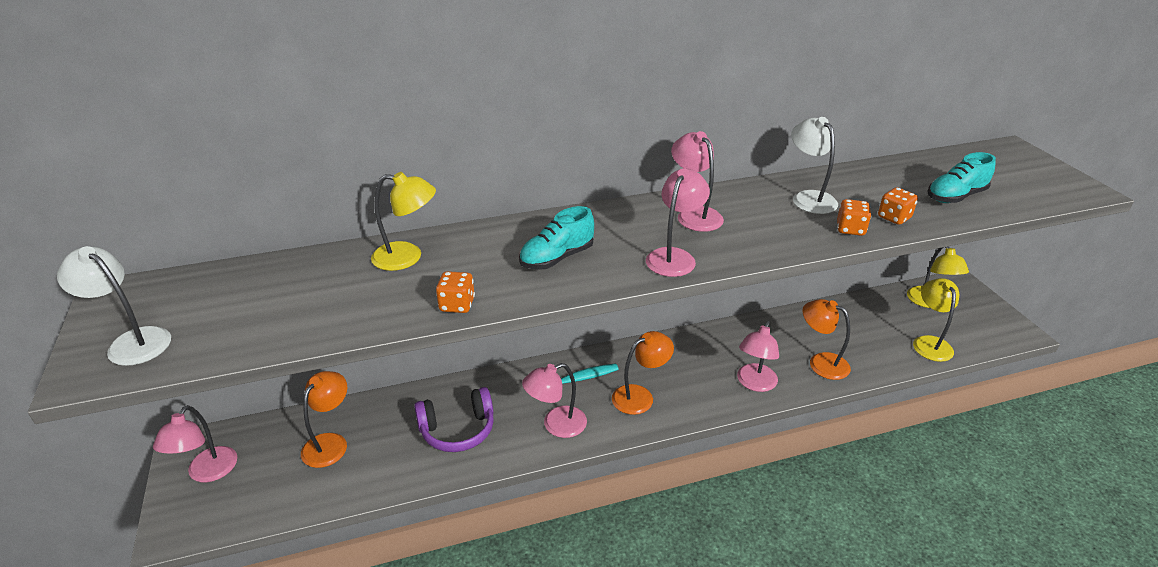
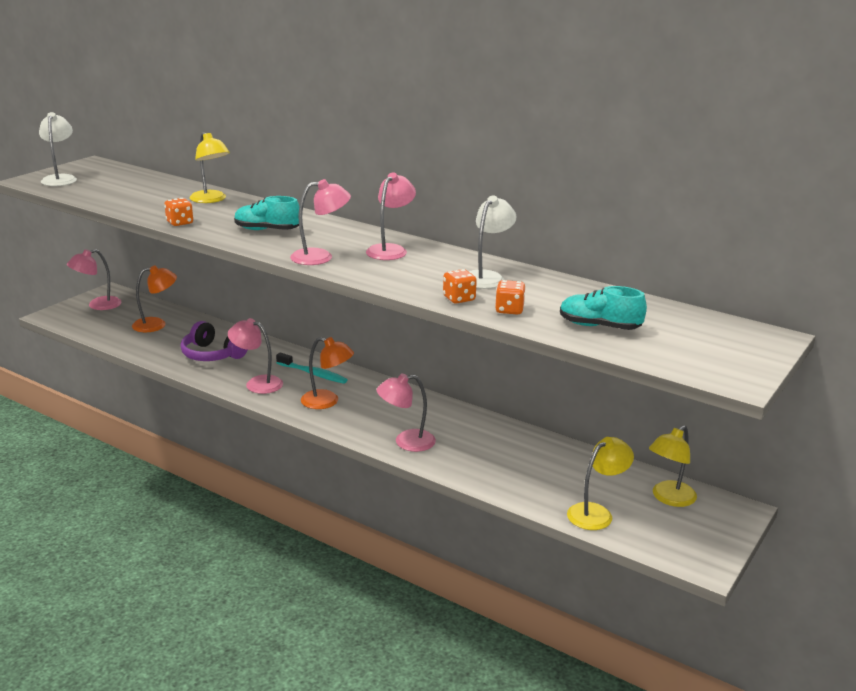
camera: 50 degrees right, 10 degrees down
(821, 362) = (479, 464): orange lamp -> none

